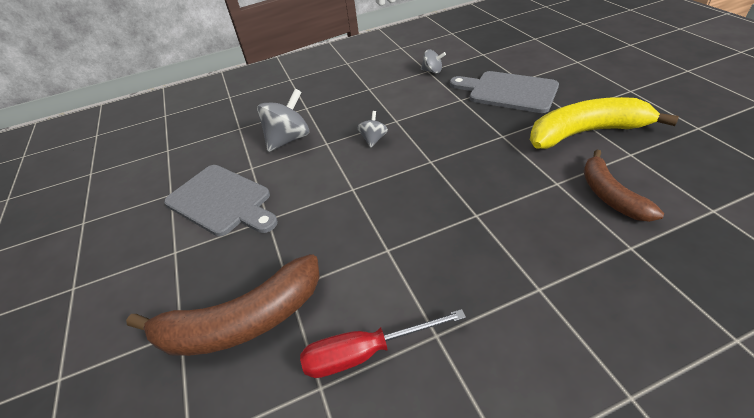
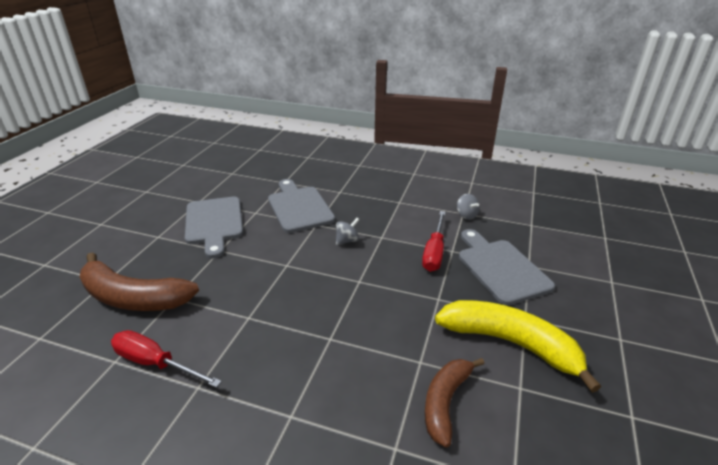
camera: 35 degrees right, 10 degrees down
(289, 139) = (299, 207): grey spinning top -> grey cutting board
(450, 108) = (434, 252): none -> red screwdriver

